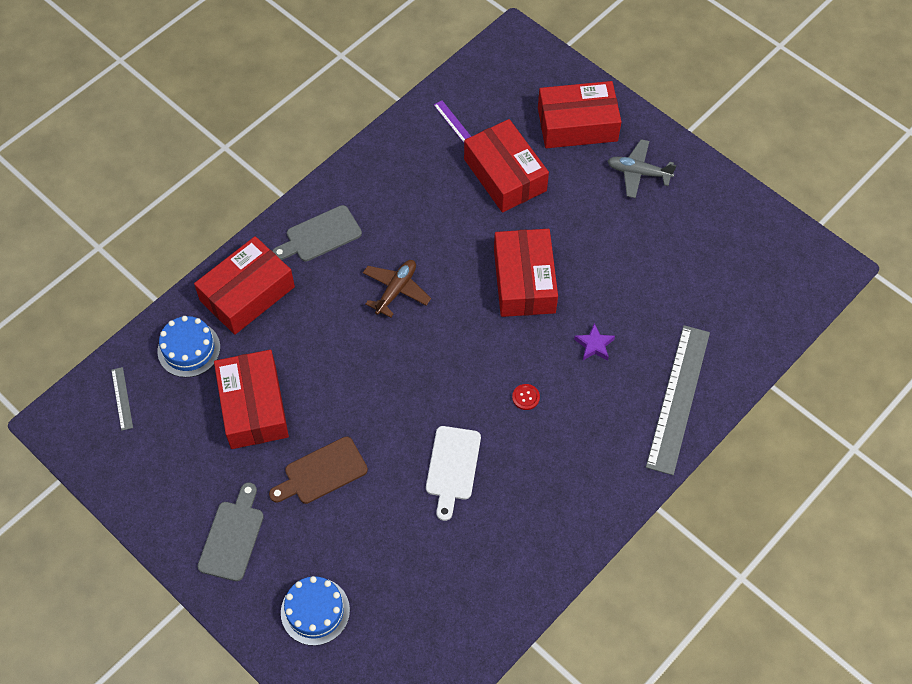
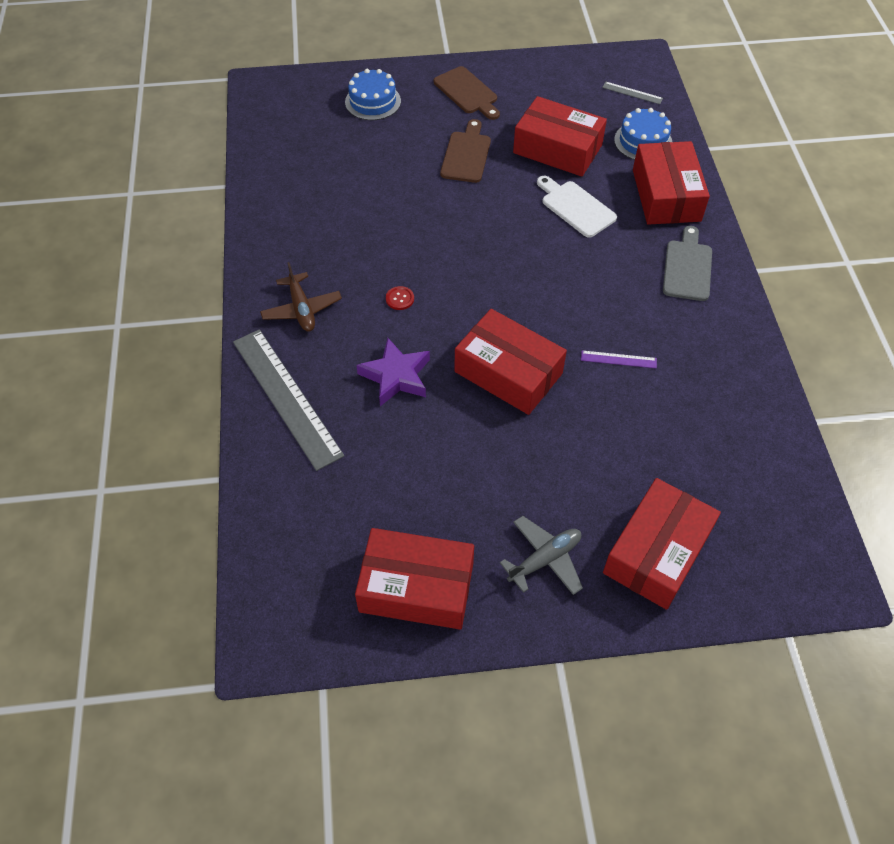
camera: 130 degrees right, 5 degrees down
(232, 536) = (467, 92): grey cutting board -> brown cutting board
(396, 290) = (583, 282): brown plane -> brown plane (301, 309)
(452, 467) = (392, 221): white cutting board -> white cutting board (575, 207)
(454, 123) = (745, 443): purple ruler -> purple ruler (618, 359)
(505, 175) = (642, 440): red box -> red box (416, 587)
(594, 345) = (396, 376): purple star -> purple star, size x1.65

